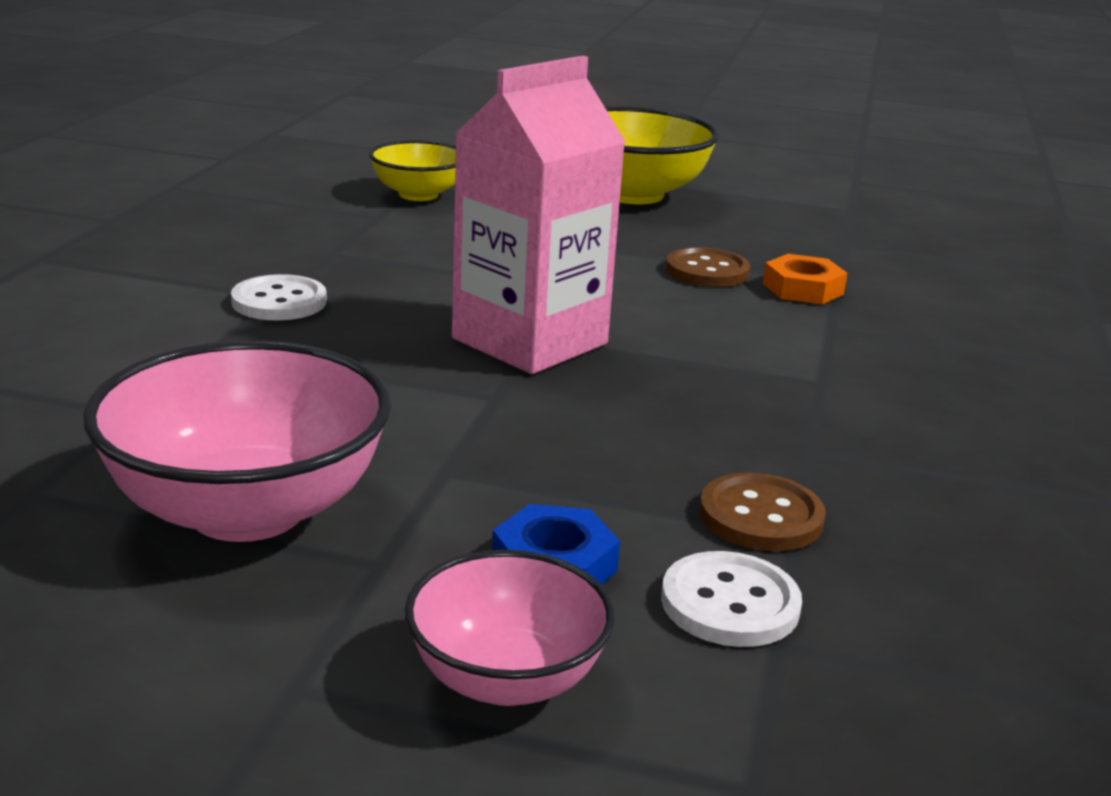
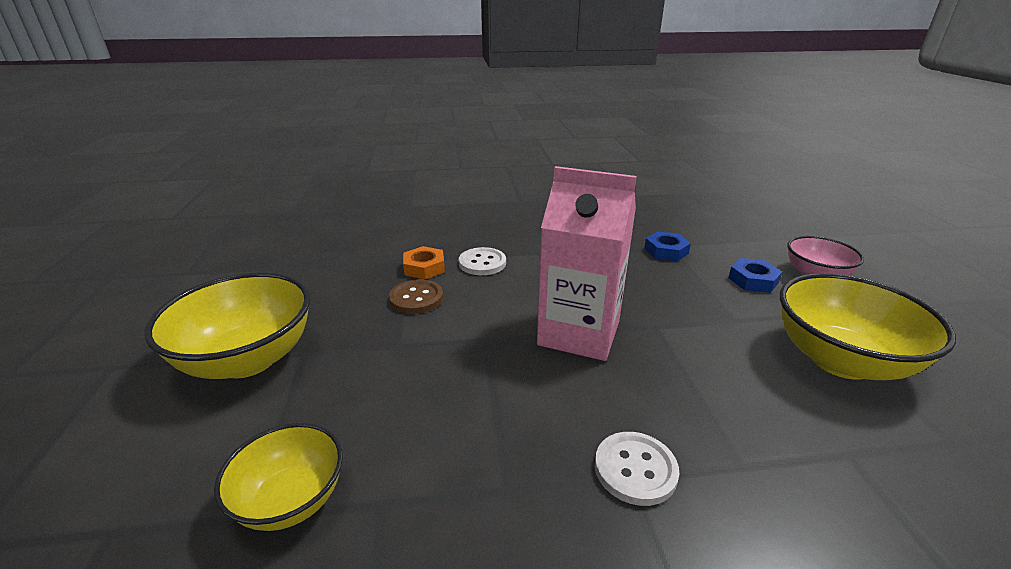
camera: 110 degrees left, 5 degrees up
(247, 510) = (840, 360): pink bowl -> yellow bowl
(730, 603) = (723, 249): white button -> white button (482, 263)
(761, 516) = (666, 251): brown button -> blue nut

